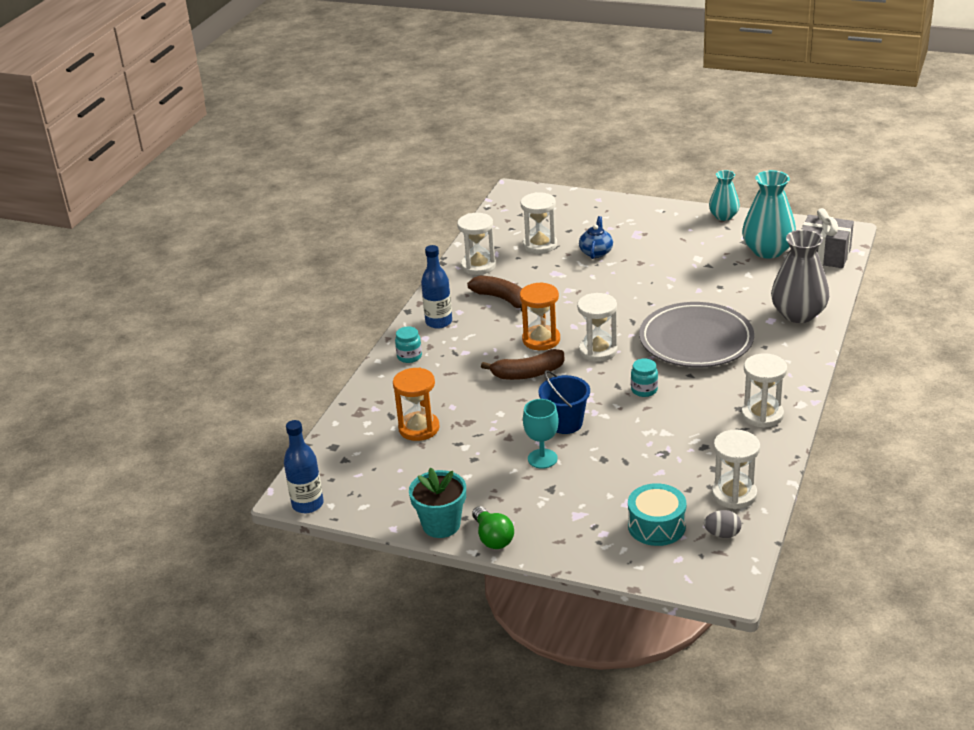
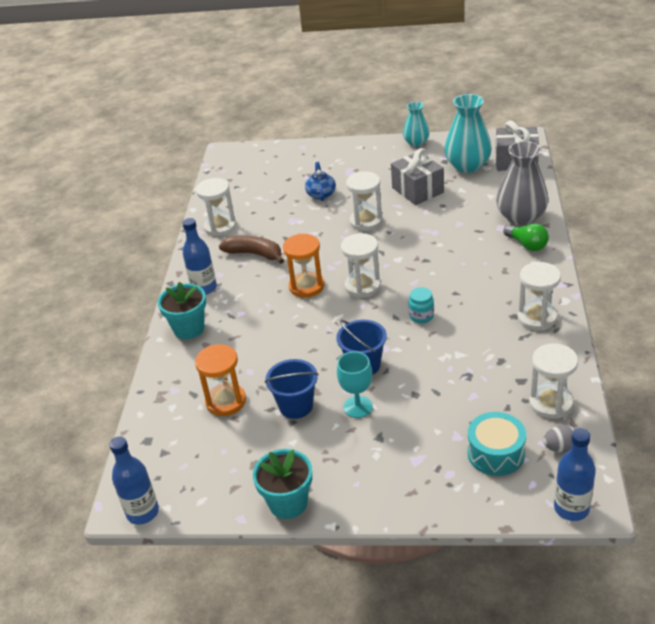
camera: 15 degrees left, 5 degrees up
(409, 356) = (189, 328): turquoise jar -> turquoise flower pot
(483, 446) = (296, 406): none -> blue bucket
(492, 538) = (345, 505): green light bulb -> green light bulb (527, 245)
(528, 373) = (308, 322): brown banana -> none
(540, 245) = (268, 197): white hourglass -> white hourglass (366, 221)
(696, 341) = (445, 259): grey plate -> none
(700, 266) = (417, 190): none -> grey gift
(705, 586) = (571, 508): none -> blue bottle

